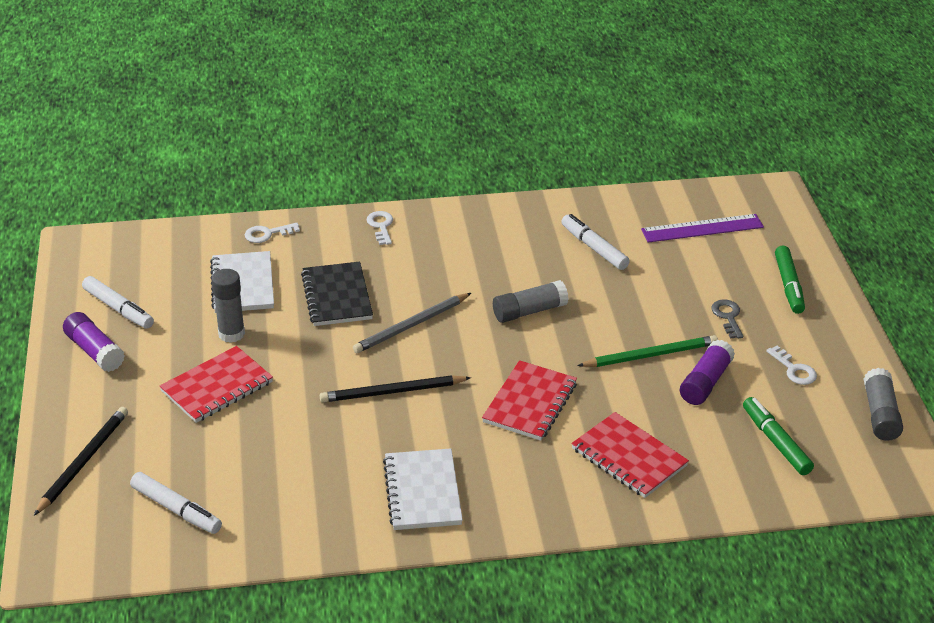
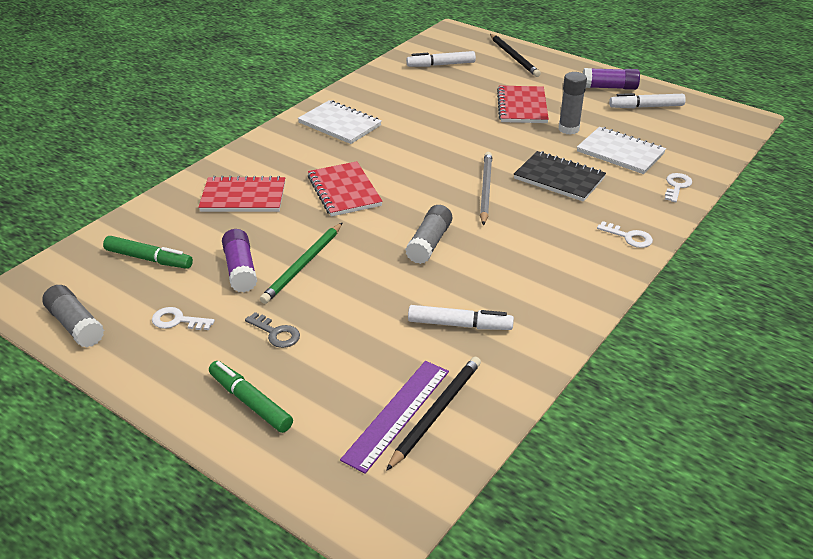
camera: 135 degrees right, 0 degrees up
(393, 392) = (431, 153): black pencil -> black pencil (436, 413)

